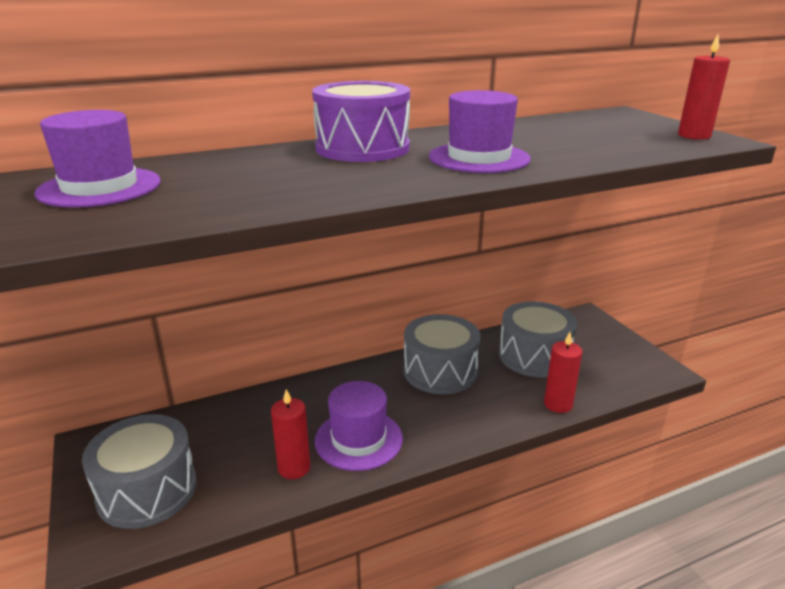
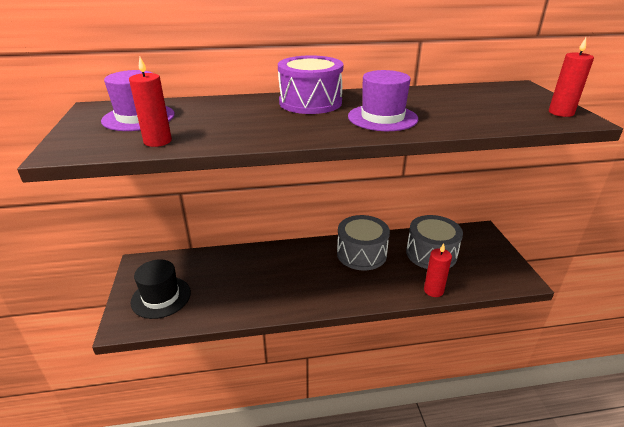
camera: 15 degrees right, 5 degrees up
(147, 490) = (161, 297): grey drum -> black hat
(294, 468) = (247, 300): red candle -> red candle (157, 141)
(358, 439) = (292, 290): purple hat -> none

